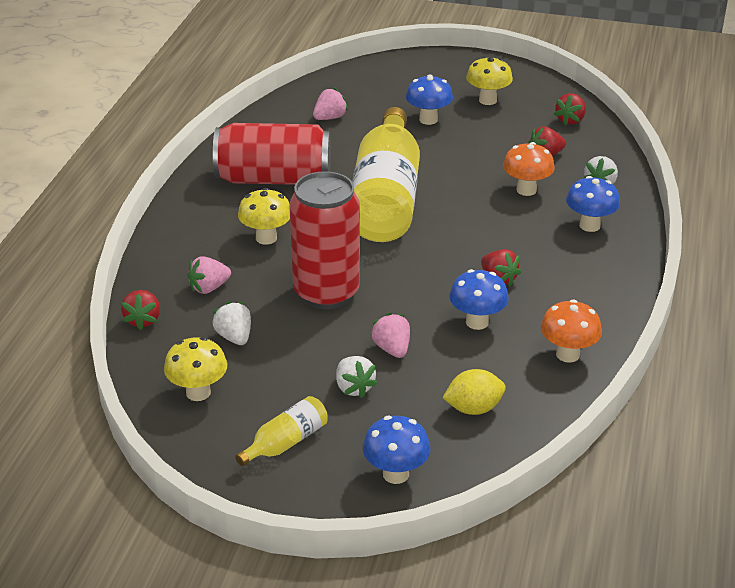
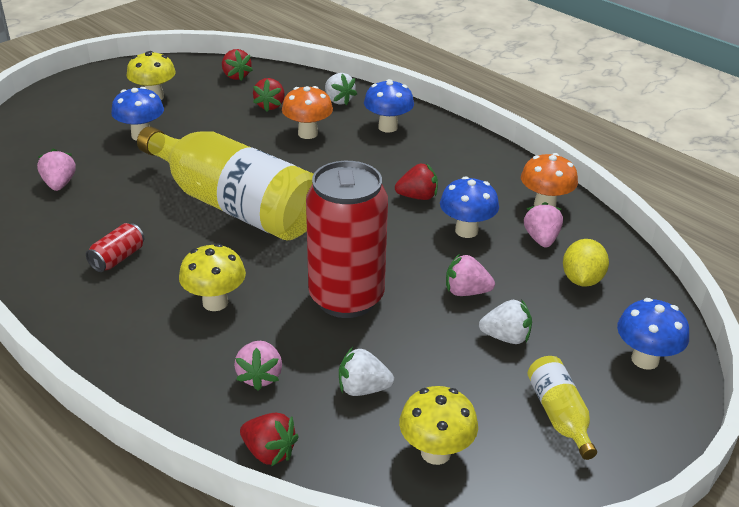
camera: 60 degrees left, 0 degrees up
(274, 179) = (118, 258): red can -> red can, size x0.41
(510, 368) = (541, 239): none -> pink strawberry

